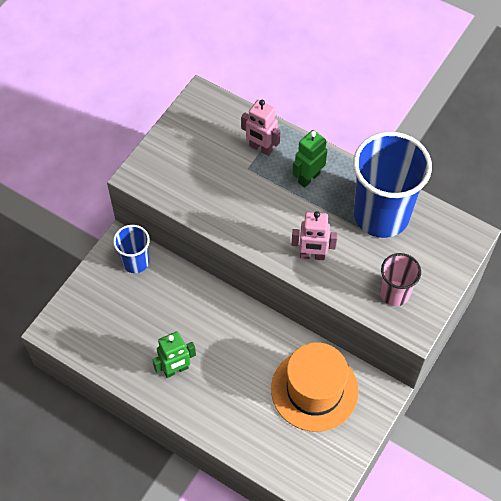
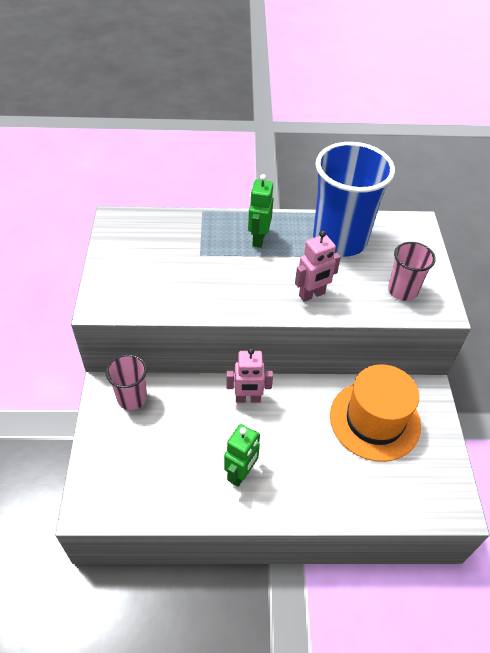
camera: 35 degrees left, 10 degrees down
(135, 262) = (132, 398): blue cup -> pink cup
(261, 148) = (199, 235): pink robot -> pink robot (248, 399)

